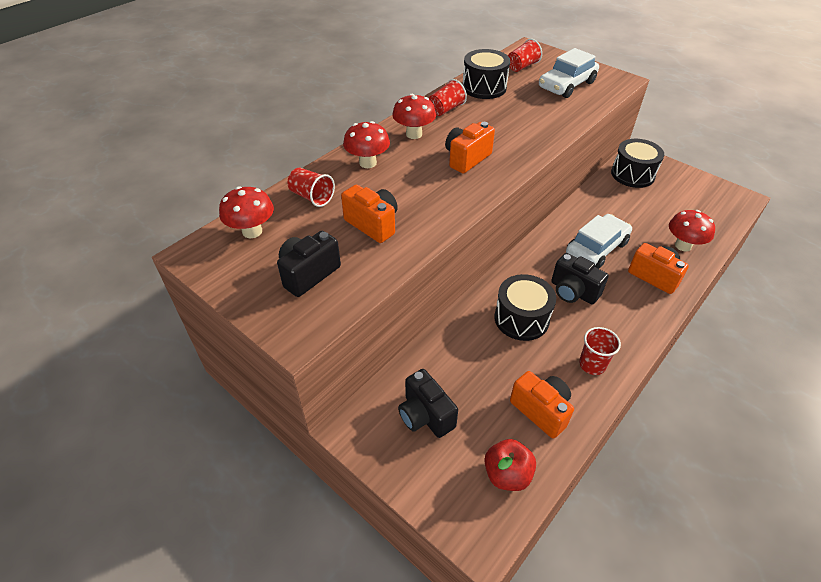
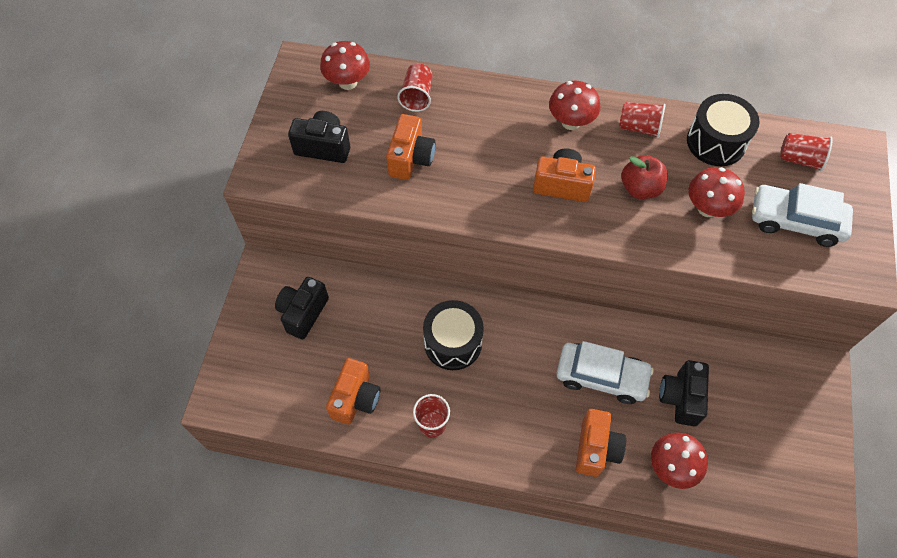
camera: 60 degrees right, 15 degrees up
(368, 163) = (495, 110): red mushroom -> red mushroom (707, 208)
(507, 474) = (280, 396): red apple -> red apple (640, 188)
(573, 292) = (519, 375): black camera -> black camera (681, 398)
(632, 174) = (773, 375): black drum -> none

